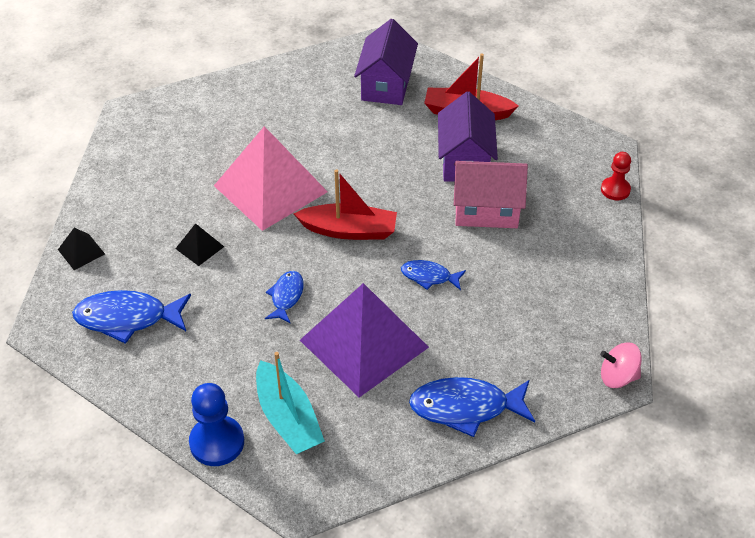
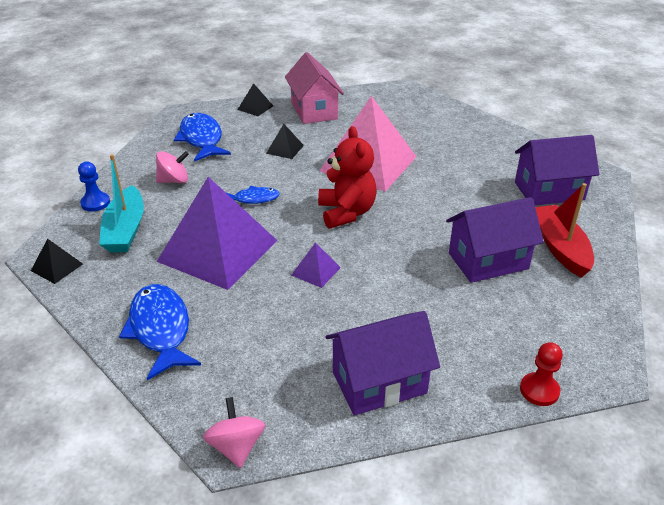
camera: 70 degrees right, 10 degrees down
(209, 360) = (174, 181): none -> pink spinning top
(217, 442) = (95, 203): blue pawn -> blue pawn, size x0.65
(288, 418) = (125, 230): turquoise boat -> turquoise boat turned 45 degrees counterclockwise
(329, 488) = (57, 267): none -> black pyramid
(349, 230) = (346, 213): red boat -> red teddy bear
(429, 277) = (316, 271): blue fish -> purple pyramid
(486, 210) = (428, 290): pink house -> pink house (314, 110)
(579, 274) = (379, 382): none -> purple house

